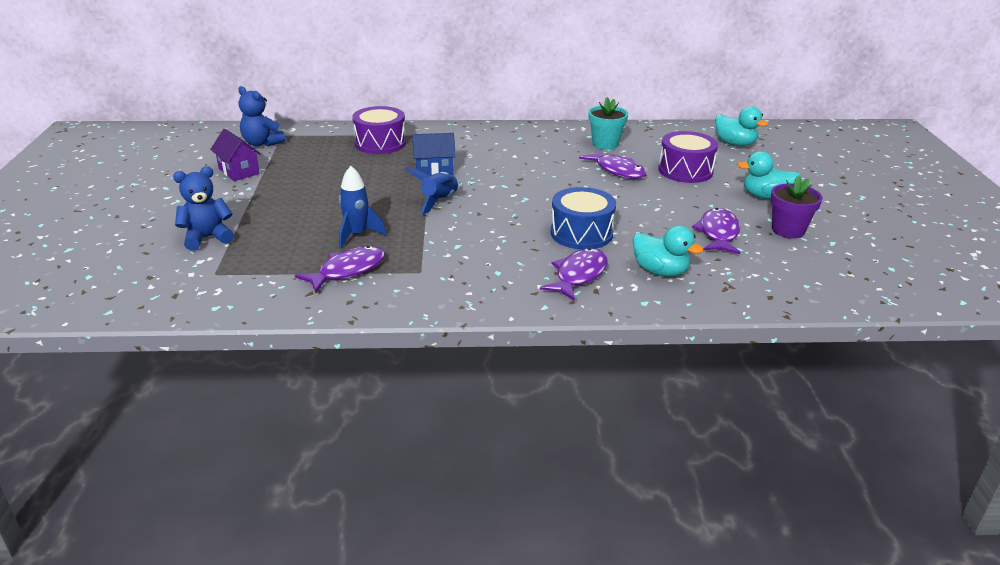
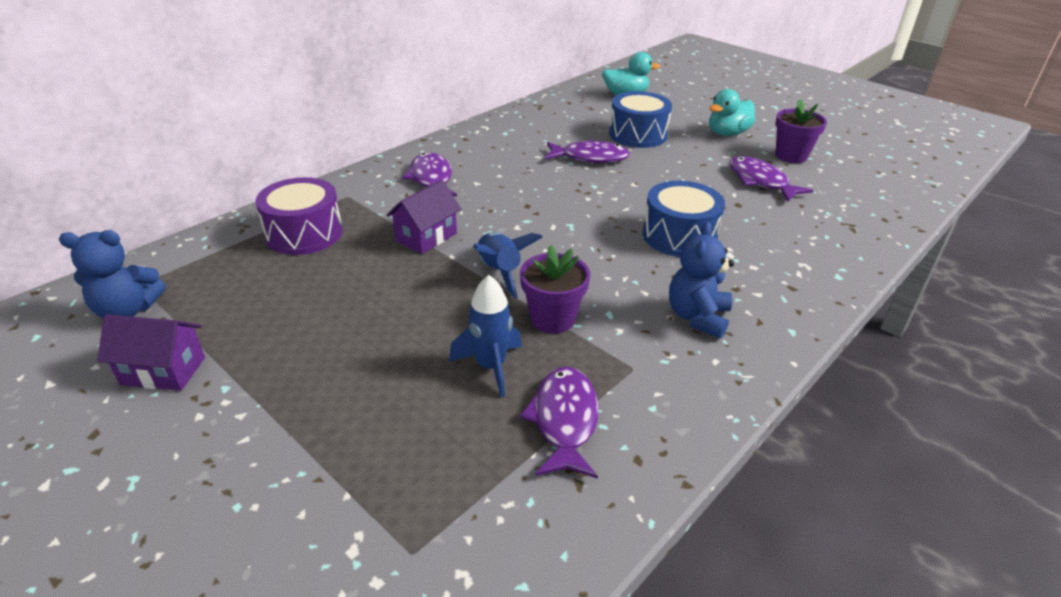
camera: 45 degrees left, 5 degrees up
(207, 238) = (299, 505): blue teddy bear -> blue teddy bear (697, 317)
(424, 233) = (552, 319): none -> purple flower pot
(434, 169) = (426, 237): blue house -> purple house
(578, 275) = (754, 280): purple fish -> purple fish (431, 179)
(605, 144) = (533, 135): turquoise flower pot -> none
(660, 271) = (793, 239): turquoise duck -> none
(685, 171) = (638, 135): purple drum -> blue drum

